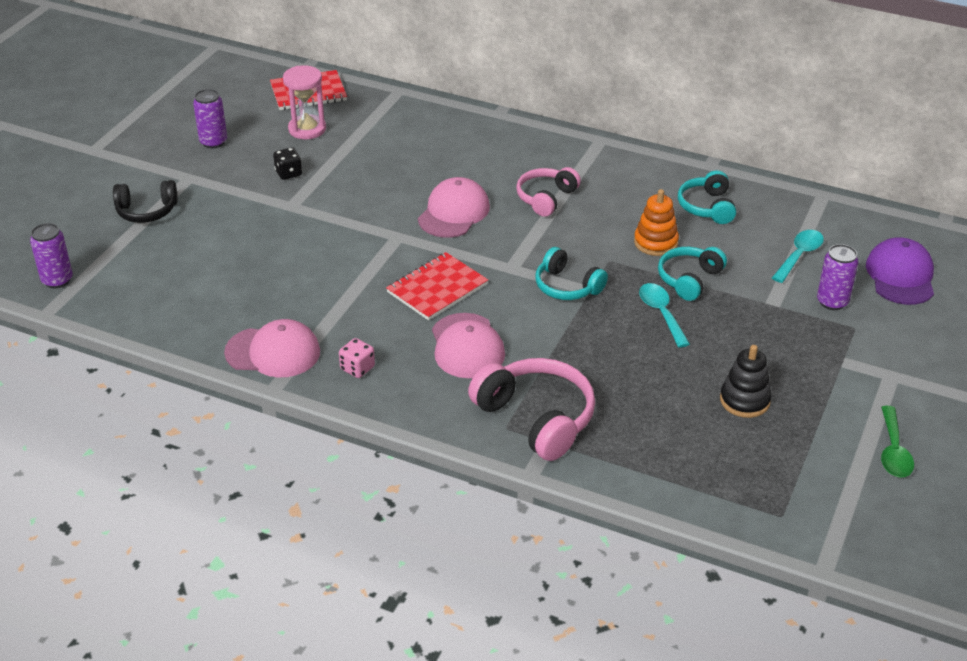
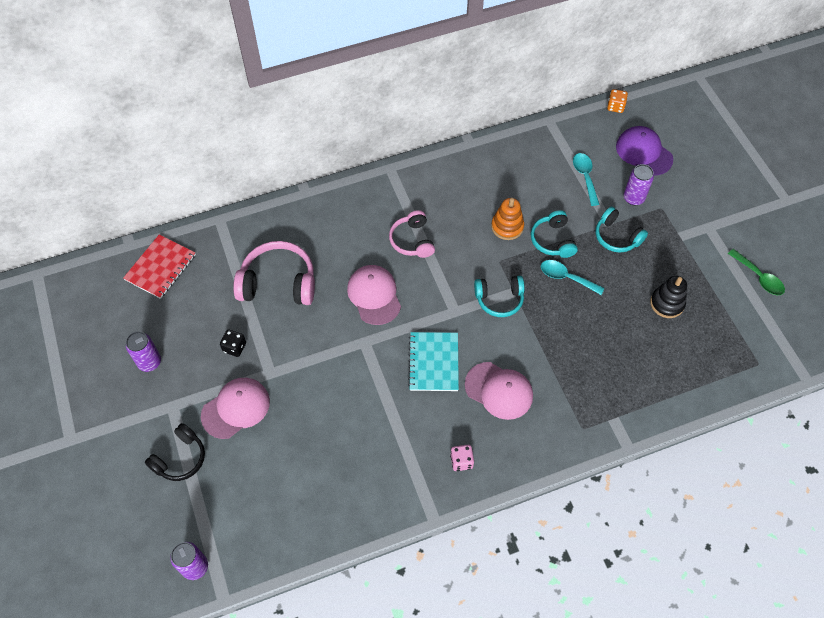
camera: 45 degrees left, 20 degrees up
(273, 352) = (401, 494): pink cap -> pink cap (236, 408)
(307, 129) = (200, 300): pink hourglass -> none
(437, 288) = (433, 362): red notebook -> turquoise notebook
(536, 418) = (589, 408): pink headphones -> pink headphones (278, 283)
(707, 207) = (503, 177): turquoise headphones -> turquoise headphones (616, 237)
(920, 224) = (615, 107): none -> orange dice

